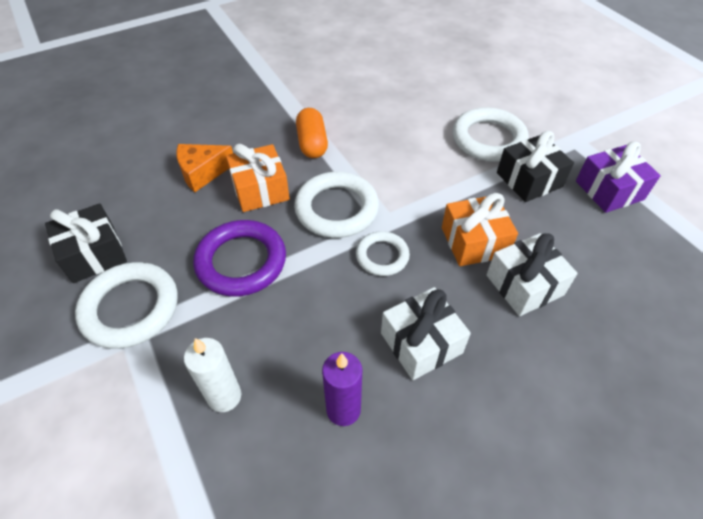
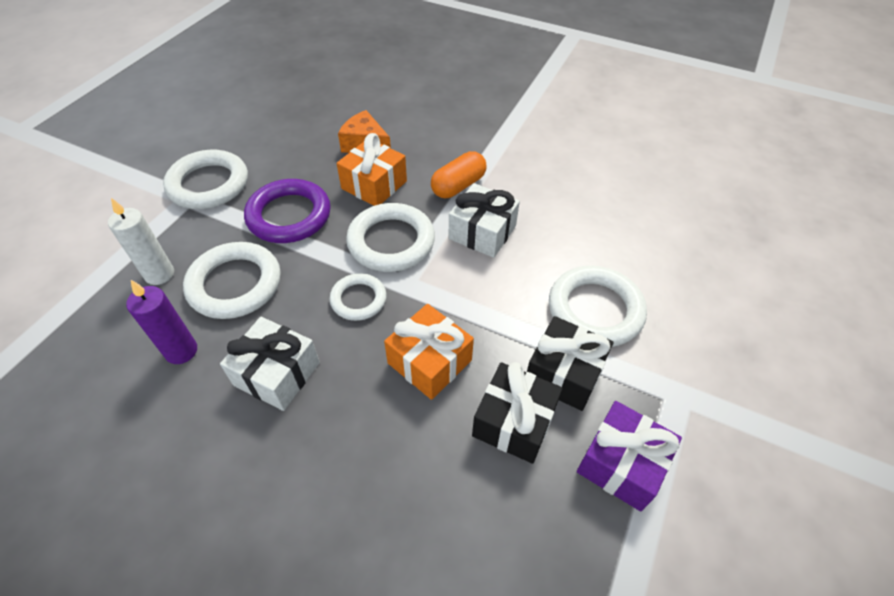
camera: 55 degrees right, 0 degrees up
(94, 254) = (244, 140): black gift -> black gift (514, 422)
(293, 336) = (235, 284): none -> white ring
(524, 285) = (402, 429): white gift -> white gift (482, 232)

